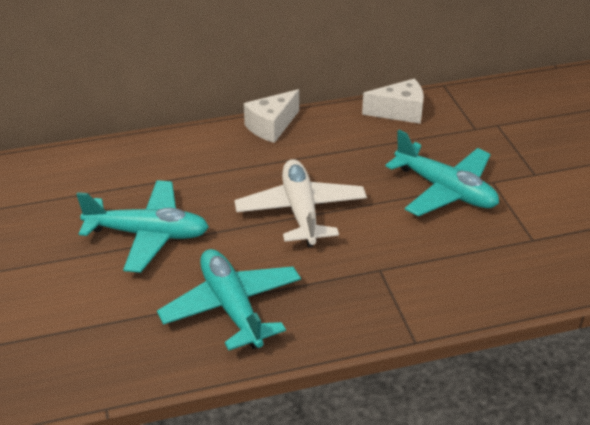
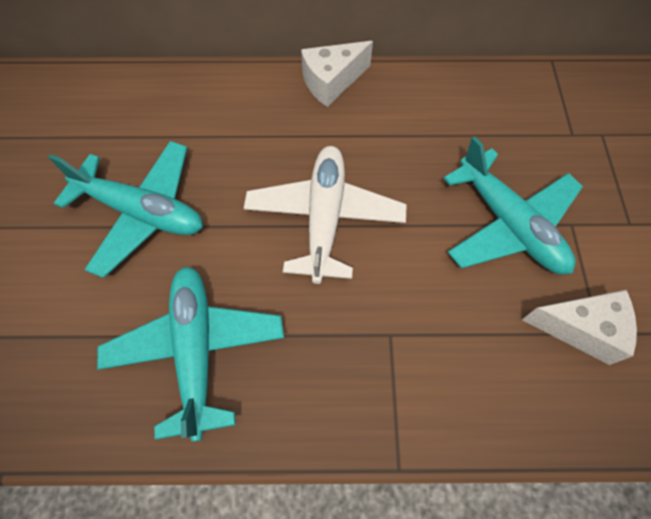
camera: 15 degrees right, 25 degrees up
(399, 112) = (487, 91): white cheese -> white cheese (580, 329)

